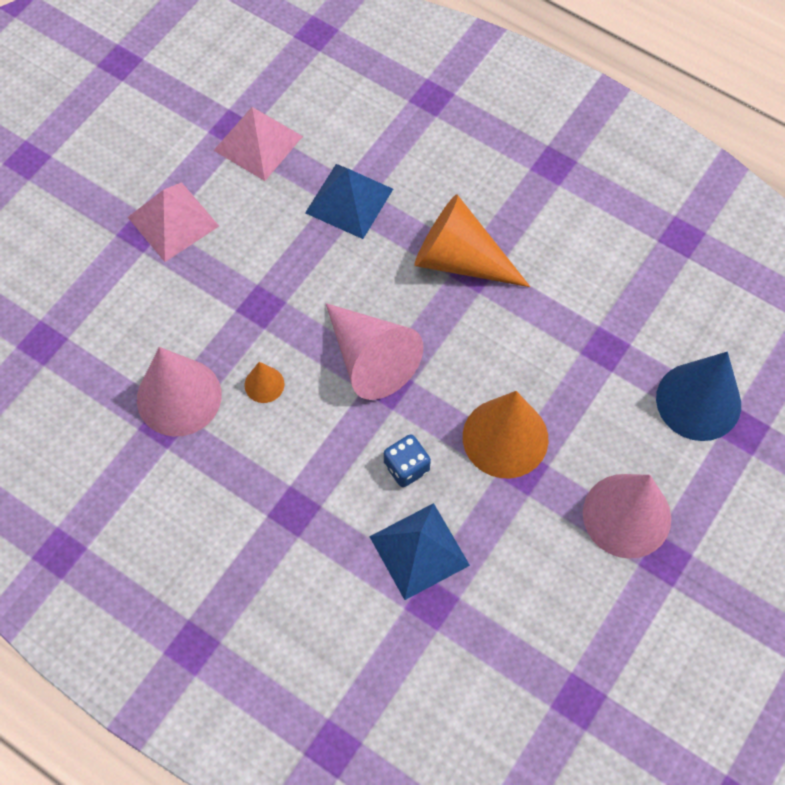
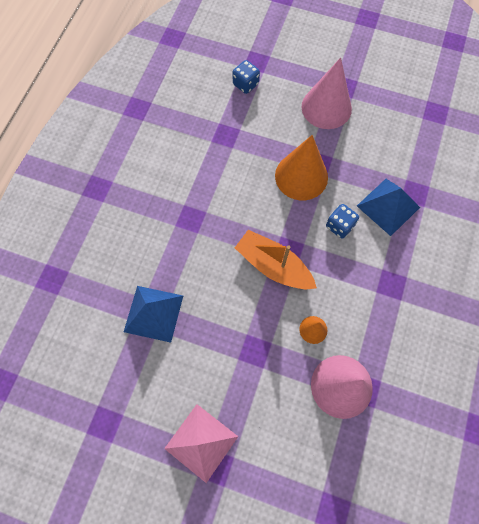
camera: 105 degrees left, 5 degrees up
(258, 143) = (115, 397): pink pyramid -> none
(371, 359) = (273, 266): pink cone -> orange boat
(459, 259) = (184, 229): orange cone -> none
(698, 401) = (245, 84): blue cone -> blue dice

